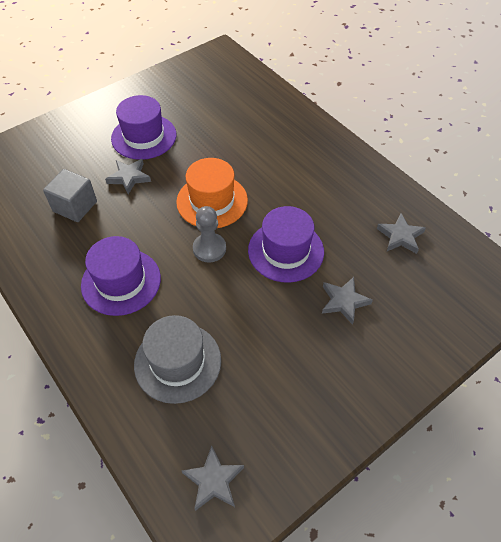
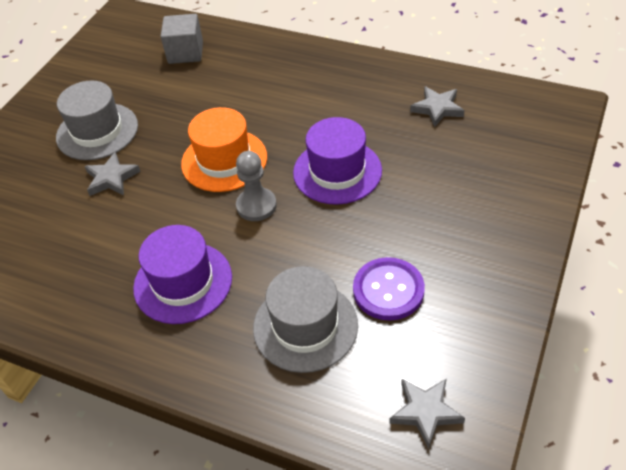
camera: 25 degrees left, 5 degrees down
(75, 206) = (69, 235): grey cube -> grey cube (185, 53)
(144, 137) = (97, 131): purple hat -> grey hat
(255, 367) = (388, 290): none -> purple button
(344, 301) = (428, 189): grey star -> none

